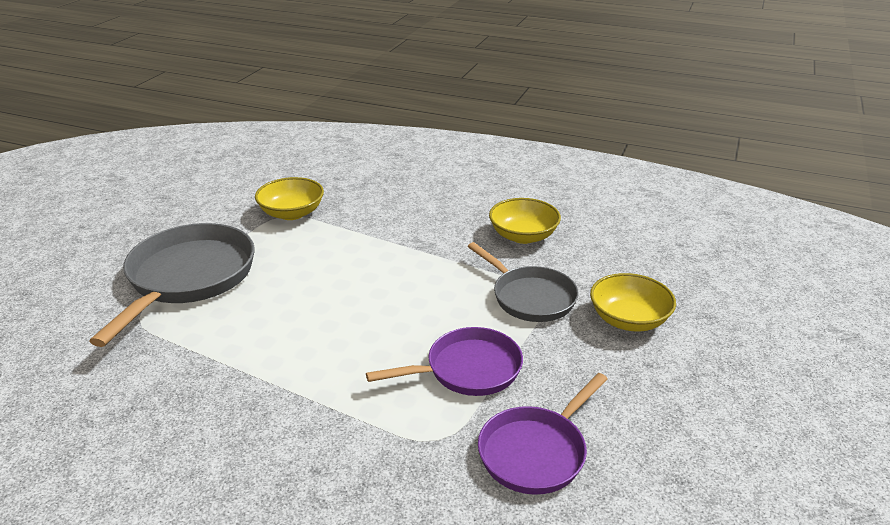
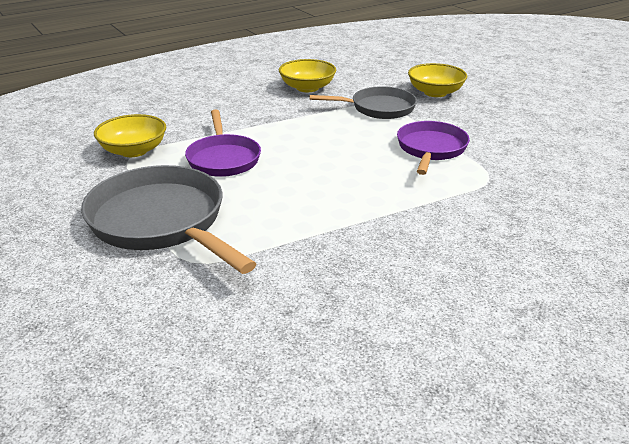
camera: 55 degrees left, 0 degrees up
(536, 452) = (526, 154): purple pan -> purple pan (223, 159)

